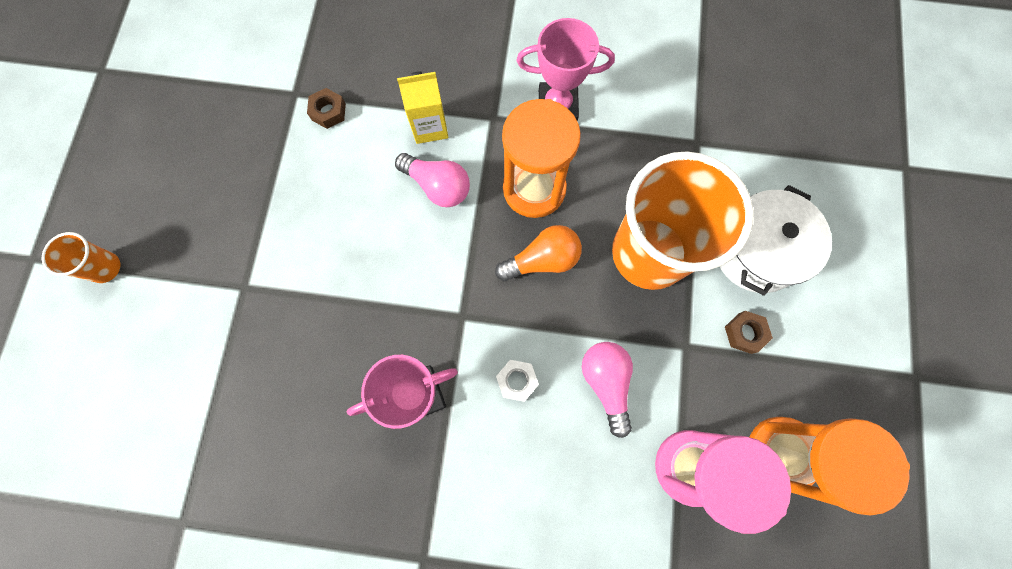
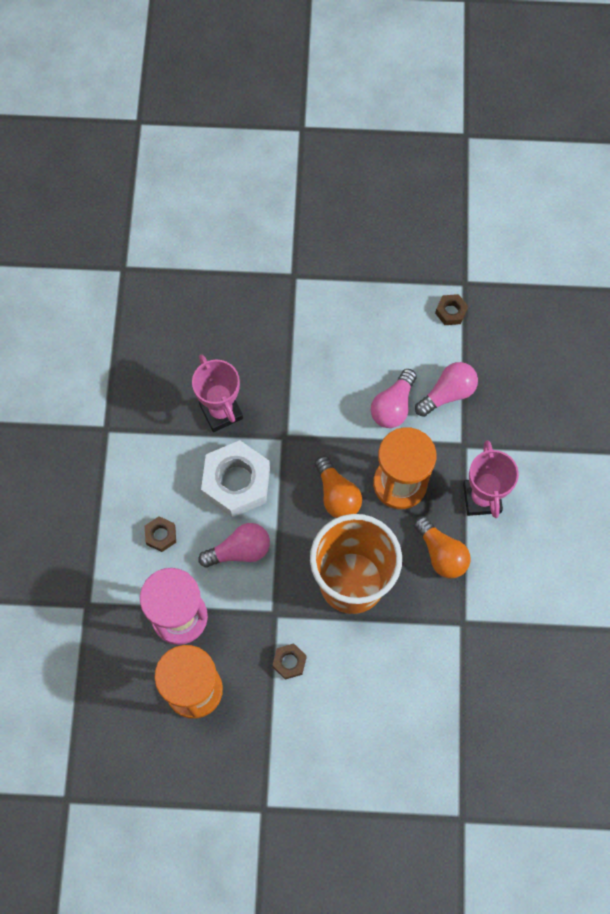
camera: 85 degrees right, 5 degrees down
(105, 268) = (299, 178): orange cup -> none
(430, 127) = (447, 393): yellow carton -> pink light bulb
(517, 381) = (236, 482): white nut -> white nut, size x2.18
(581, 486) = (161, 535): none -> brown nut
(619, 154) = (441, 553): none -> orange light bulb
(756, 251) = (363, 673): white pot -> none

